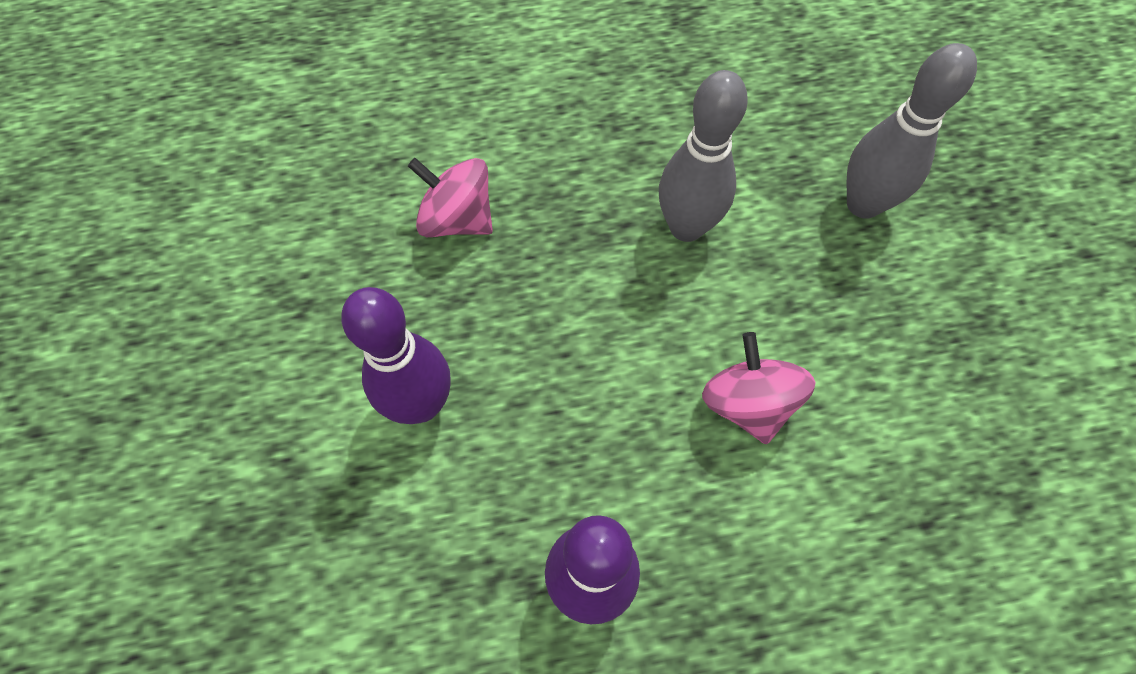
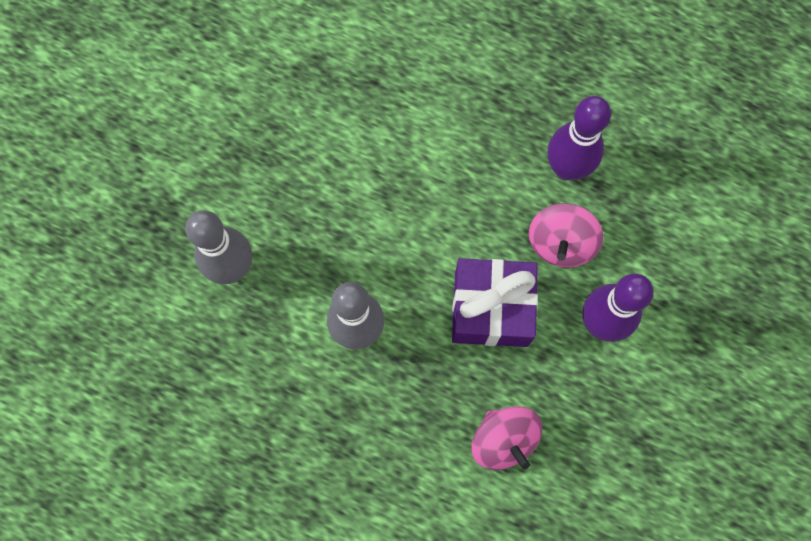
camera: 145 degrees left, 10 degrees up
(561, 337) = (491, 309): none -> purple gift
(747, 403) = (413, 199): pink spinning top -> pink spinning top (561, 243)

